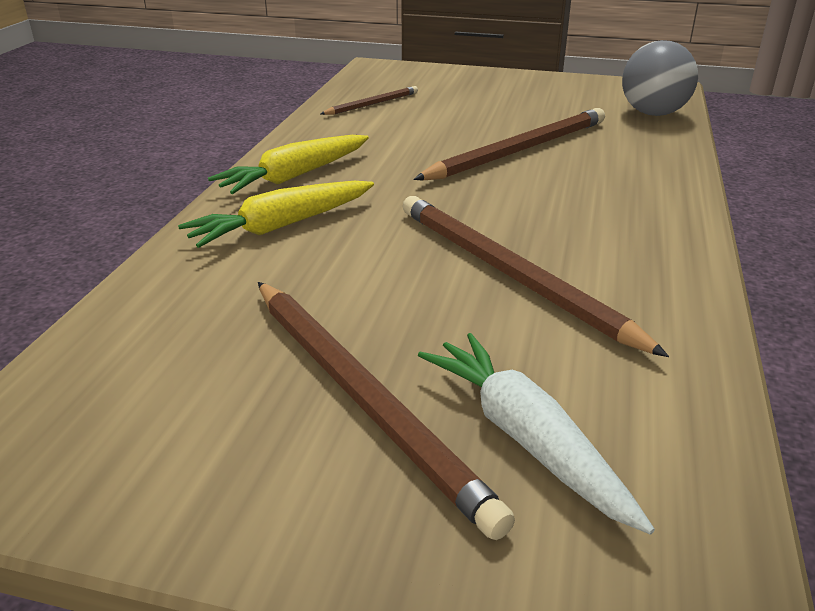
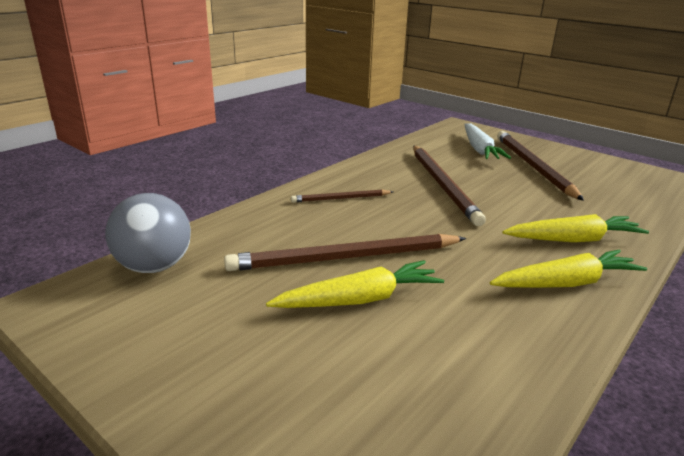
camera: 155 degrees left, 5 degrees down
(372, 104) = (447, 395): brown pencil -> brown pencil (340, 198)
(470, 129) = (360, 299): none -> yellow carrot

